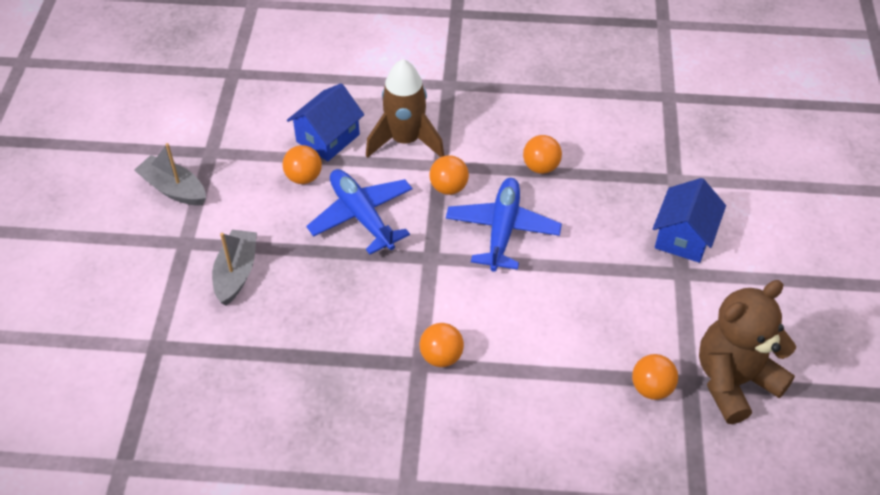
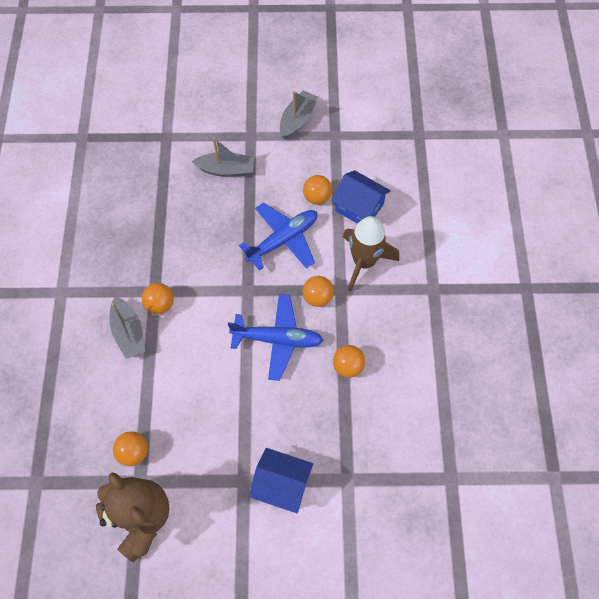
camera: 85 degrees right, 15 degrees up
(481, 395) = (129, 332): none -> grey boat

